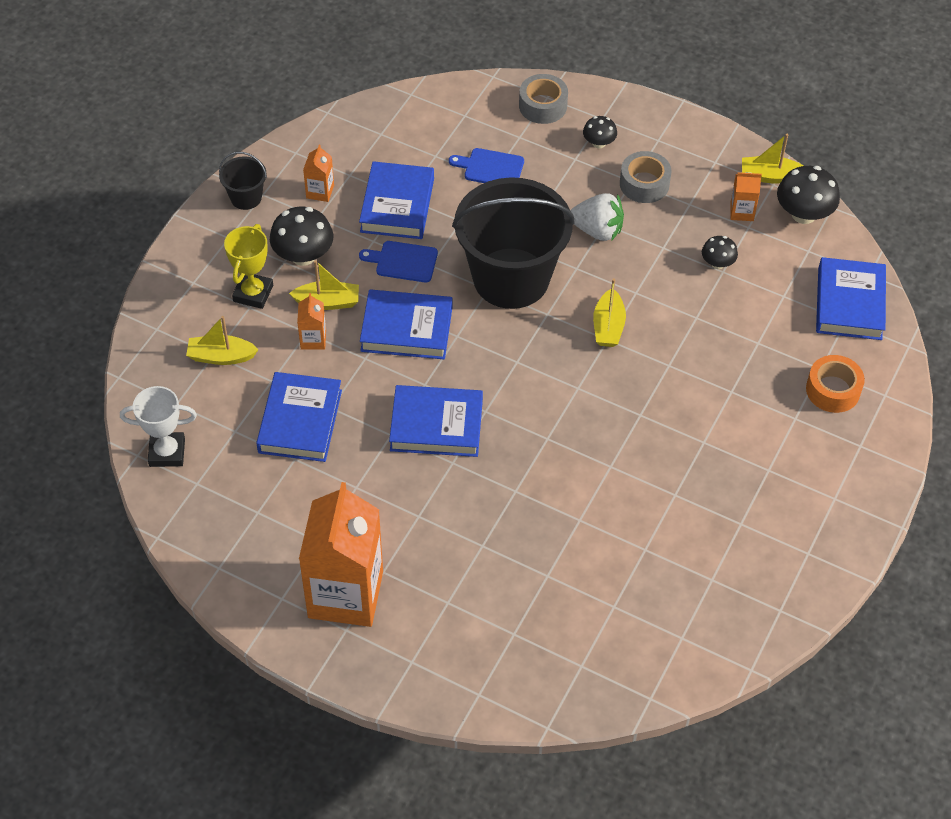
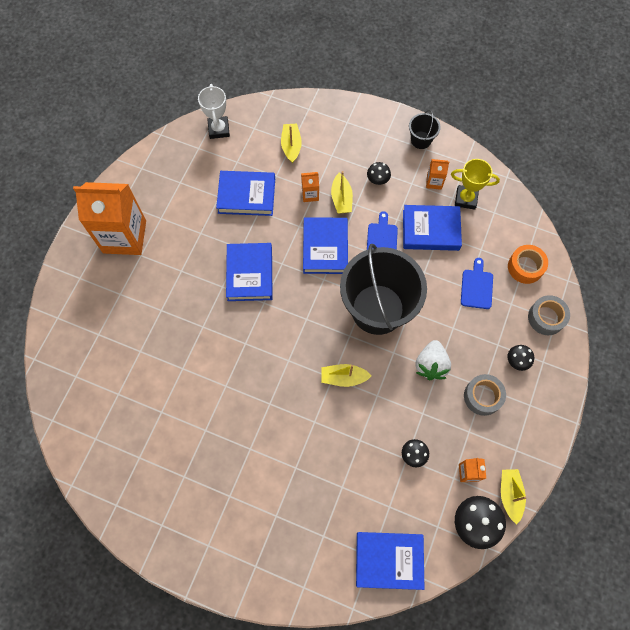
camera: 85 degrees right, 15 degrees up
(253, 293) = (342, 156): yellow trophy -> yellow trophy (466, 199)
(303, 255) = (377, 179): black mushroom -> black mushroom, size x0.57
(833, 390) = (304, 545): orange tape -> orange tape (525, 267)

